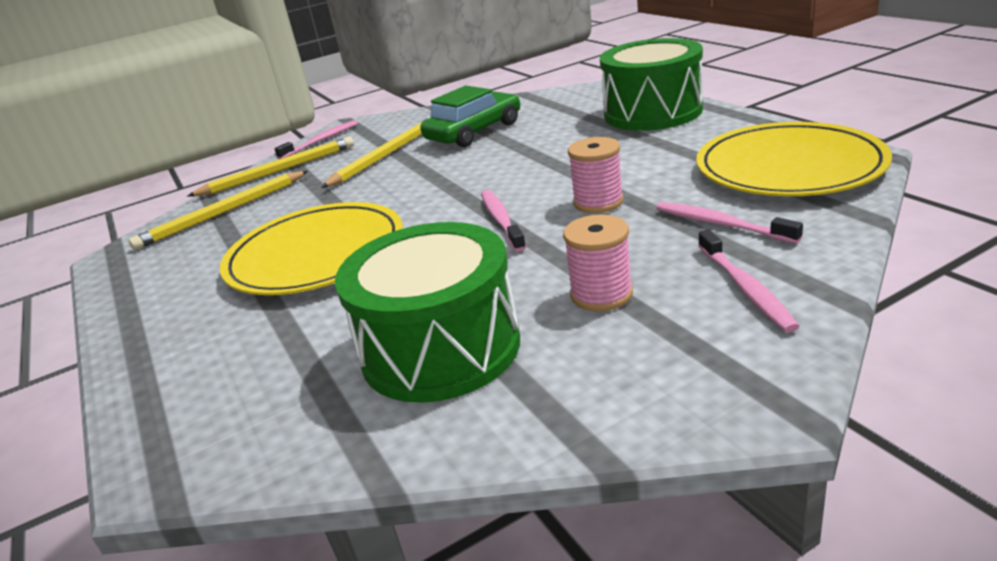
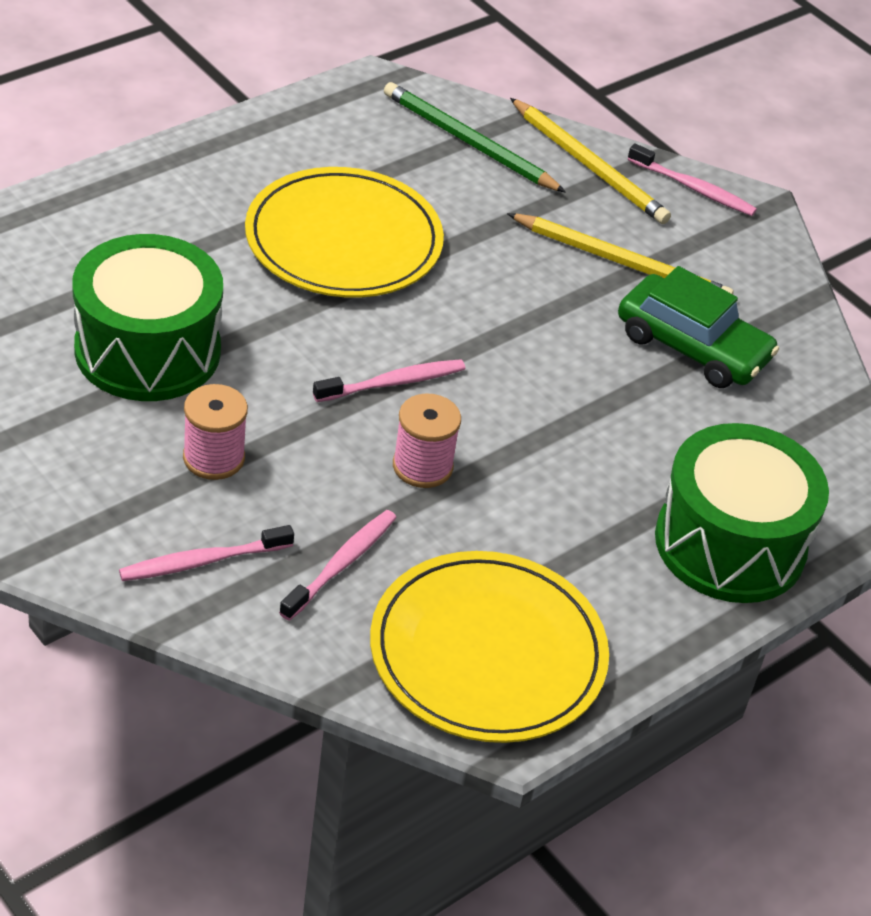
camera: 70 degrees right, 15 degrees up
(224, 212) = (469, 143): yellow pencil -> green pencil

